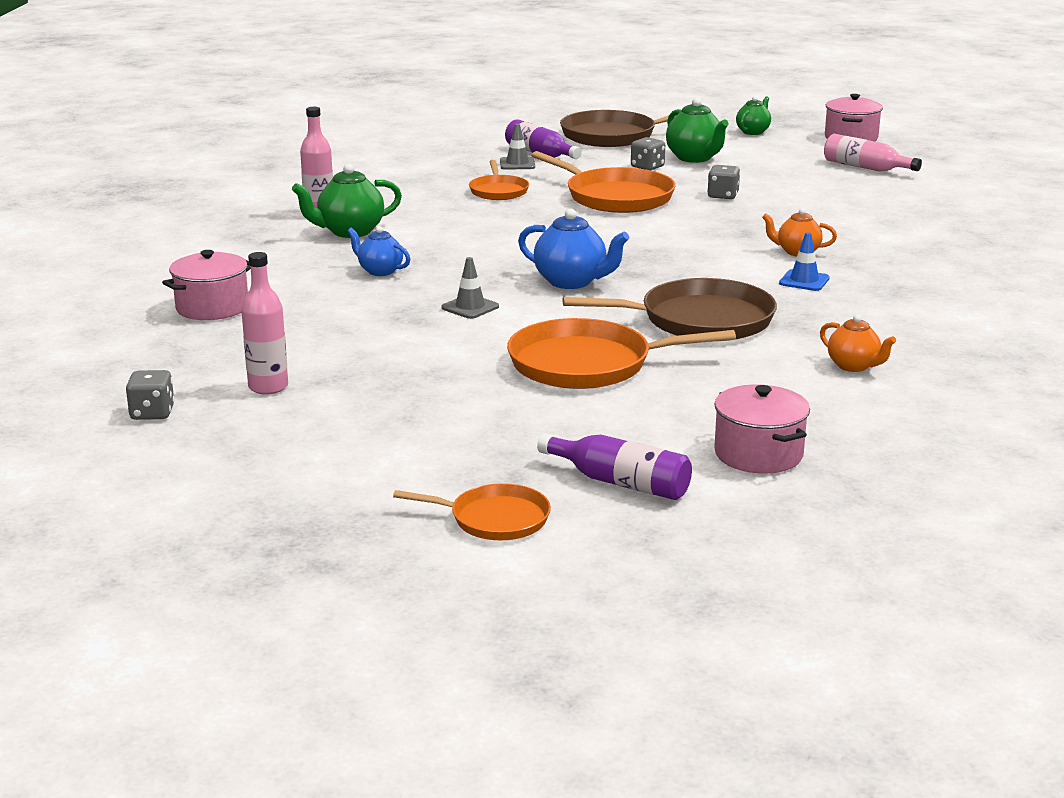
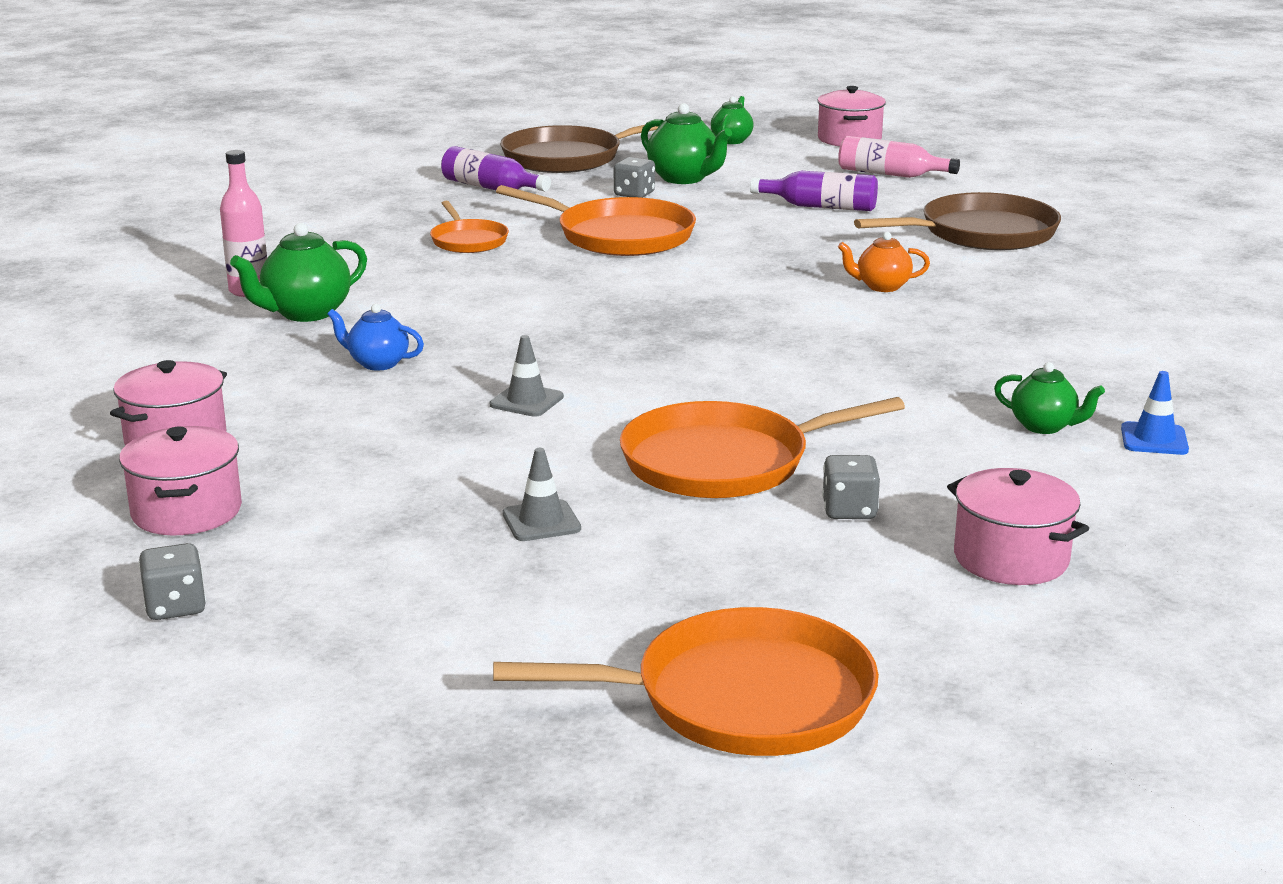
camera: 15 degrees left, 0 degrees up
(193, 355) = (187, 511): none -> pink pot
(268, 387) = (320, 546): pink bottle -> none
(494, 519) = (741, 698): orange pan -> orange pan, size x1.75
(517, 164) = (470, 203): grey traffic cone -> grey traffic cone (541, 521)
(571, 282) = (635, 353): blue teapot -> none
(620, 482) = (869, 622): purple bottle -> purple bottle (820, 207)
(699, 320) = (824, 387): brown pan -> brown pan (981, 233)
(723, 196) = (748, 223): grey dice -> grey dice (849, 510)
(804, 281) = (914, 322): blue traffic cone -> blue traffic cone (1154, 439)
(853, 366) = (1044, 426): orange teapot -> green teapot

